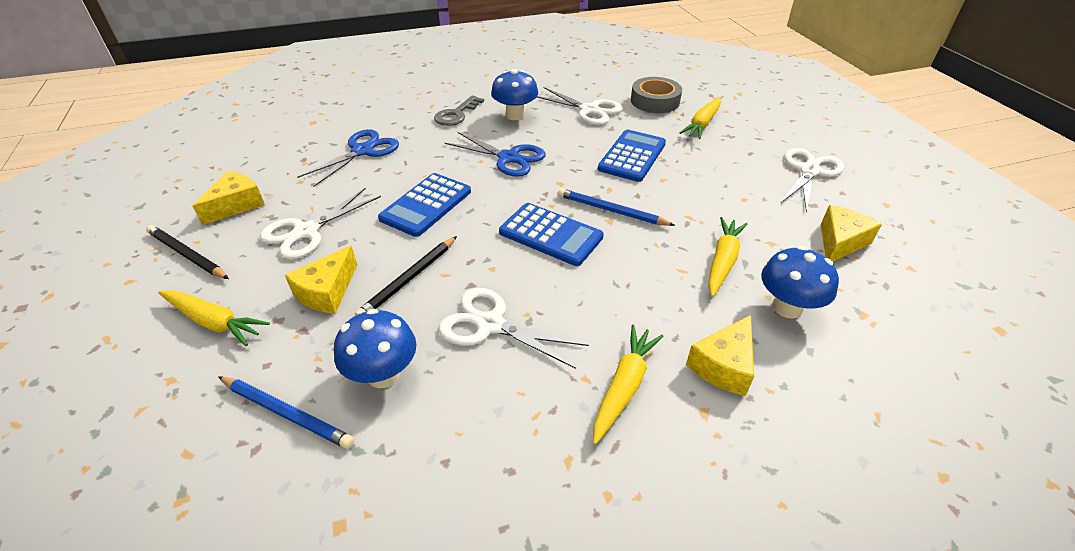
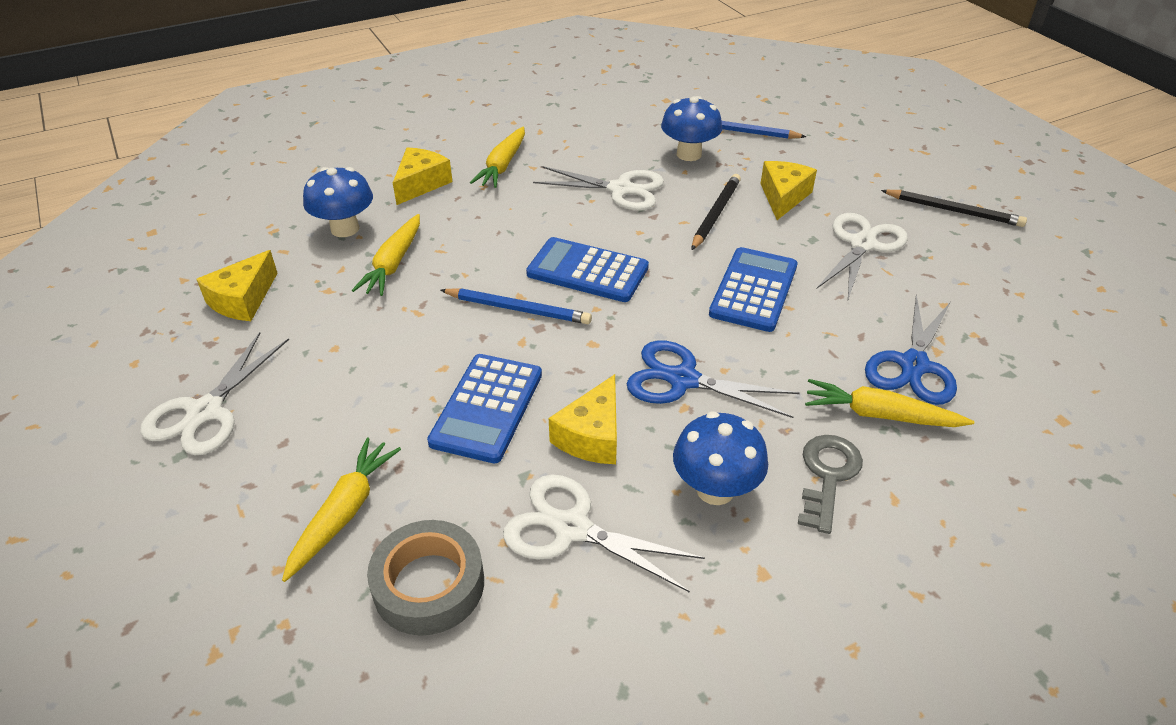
camera: 170 degrees right, 0 degrees up
(214, 322) = (855, 168): yellow carrot -> yellow carrot (880, 415)
(236, 205) = (979, 264): yellow cheese -> yellow cheese (592, 435)

